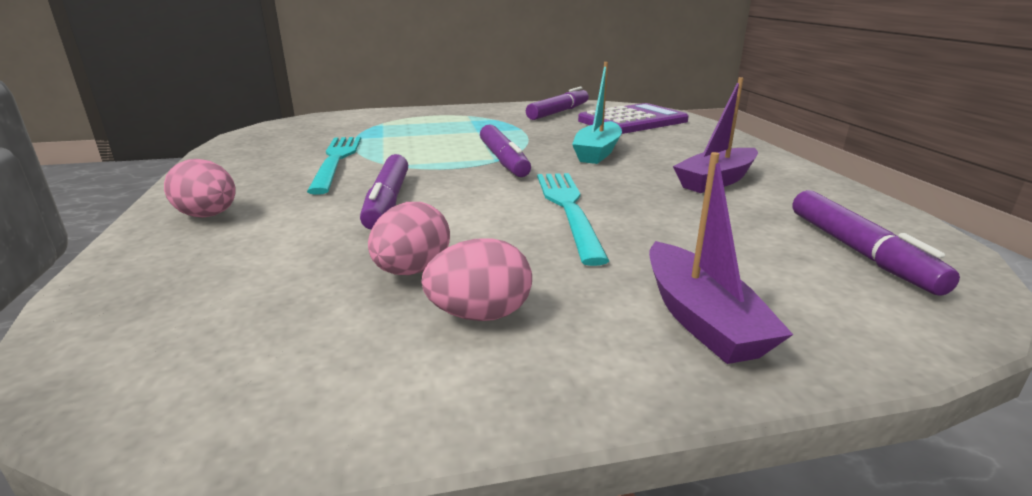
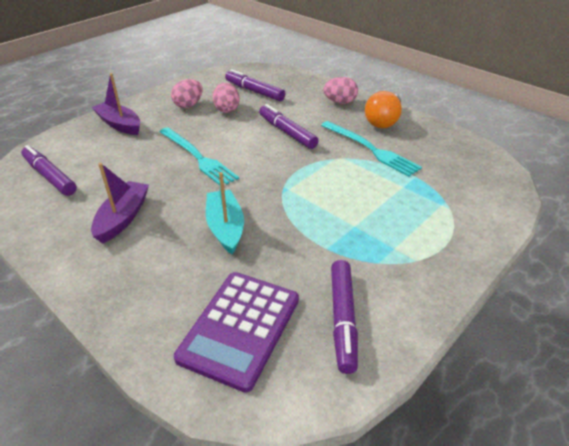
camera: 145 degrees right, 15 degrees up
(240, 177) = (383, 121): none -> orange light bulb
(503, 160) = (279, 189): purple marker -> purple marker (254, 91)

